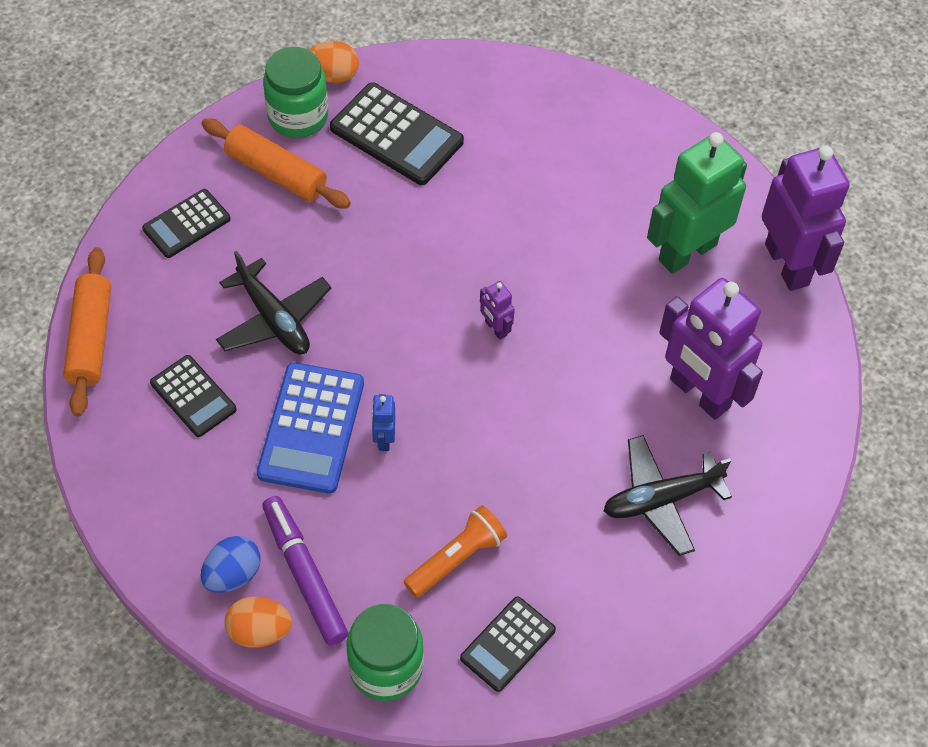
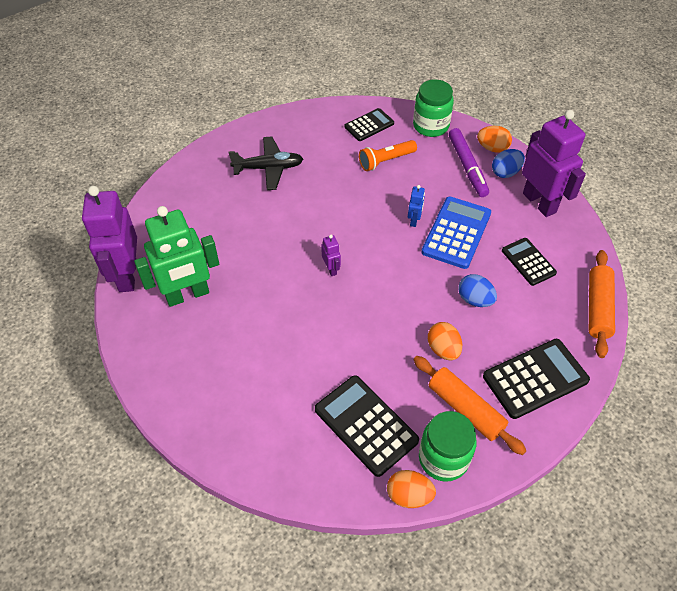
camera: 165 degrees left, 5 degrees down
(186, 224) = (535, 378): black calculator -> black calculator, size x1.60
(273, 319) = (475, 300): black plane -> blue egg
(312, 240) = (443, 349): none -> orange egg
(699, 393) = (222, 213): purple robot -> purple robot (539, 202)

